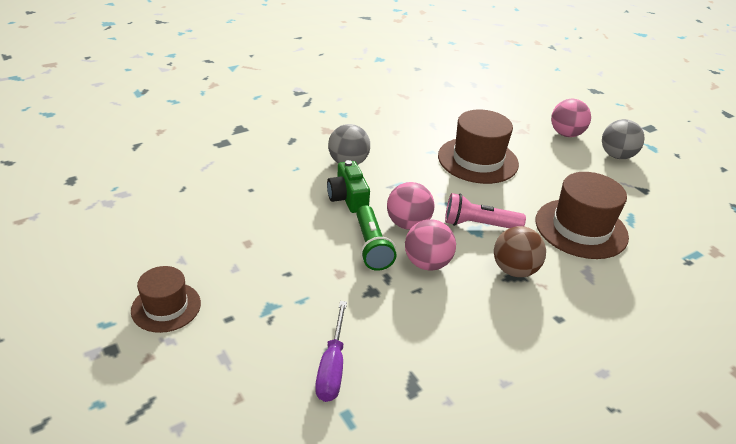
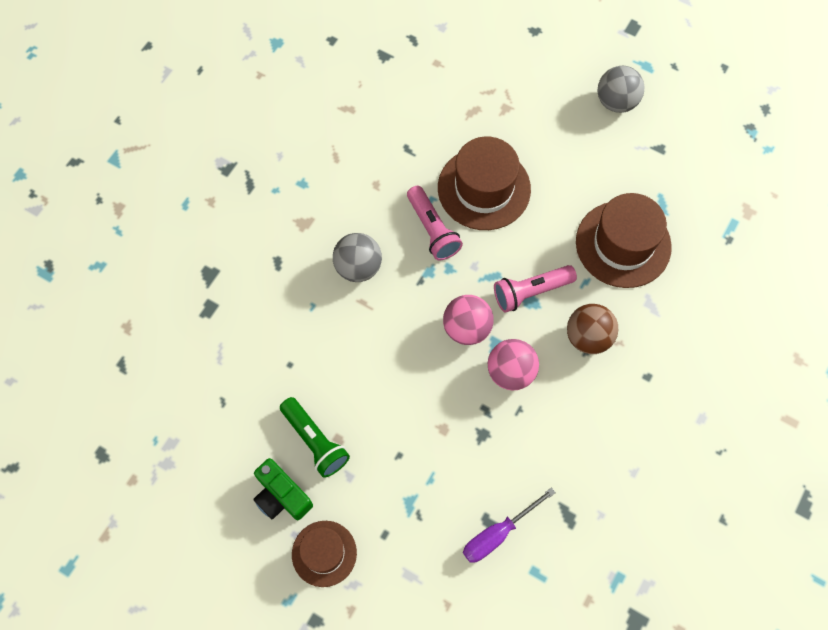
camera: 25 degrees left, 30 degrees up
(332, 366) = (498, 533): purple screwdriver -> purple screwdriver turned 75 degrees clockwise
(348, 198) = (390, 322): green camera -> green camera (281, 496)
(372, 247) = (451, 379): green flashlight -> green flashlight (315, 441)
(421, 165) = (432, 230): none -> pink flashlight
(566, 134) = (552, 89): pink ball -> none

